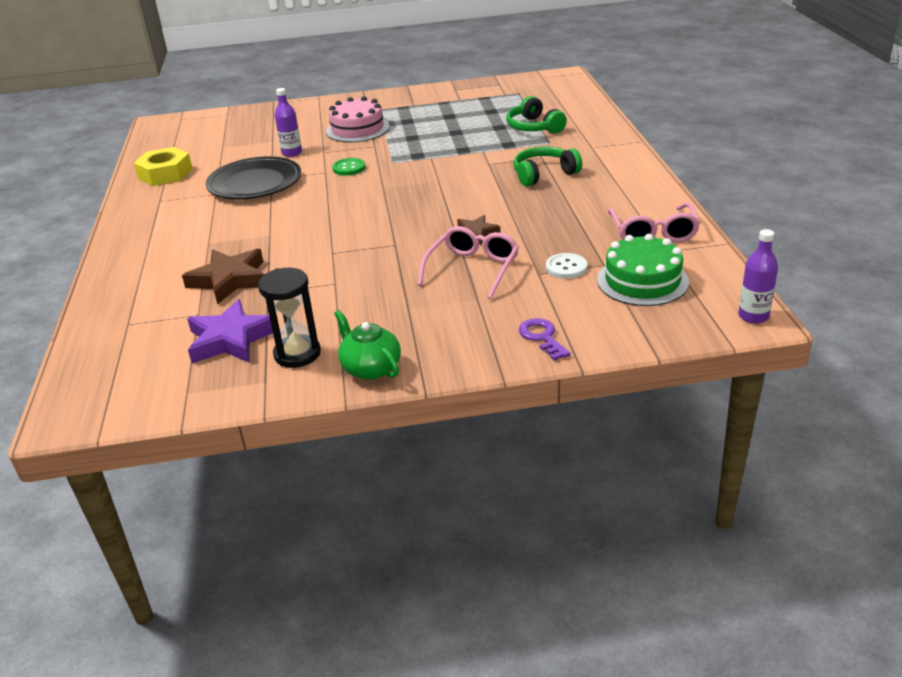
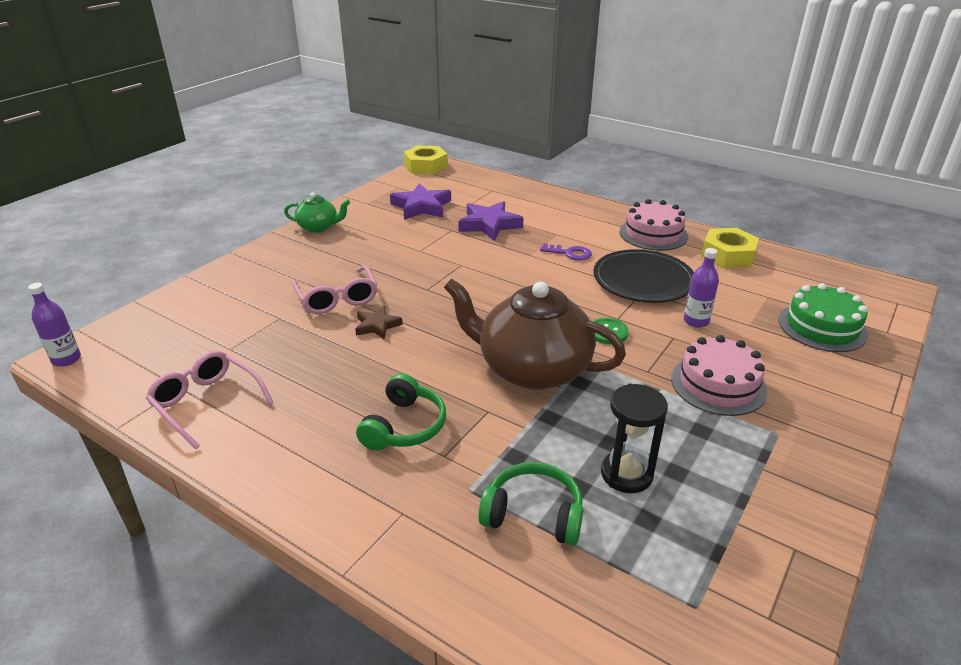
camera: 130 degrees right, 0 degrees up
(83, 415) = (425, 166): none -> yellow nut
(156, 208) = (653, 234): none -> pink cake
(229, 280) = (489, 225): brown star -> purple star
(297, 354) = (371, 216): black hourglass -> black hourglass (626, 474)
(428, 170) = (532, 369): none -> brown teapot
(542, 337) = (230, 280): purple key -> purple key (570, 253)
(566, 267) = (261, 332): white button -> none
(642, 281) = (183, 349): green cake -> green cake (822, 327)

